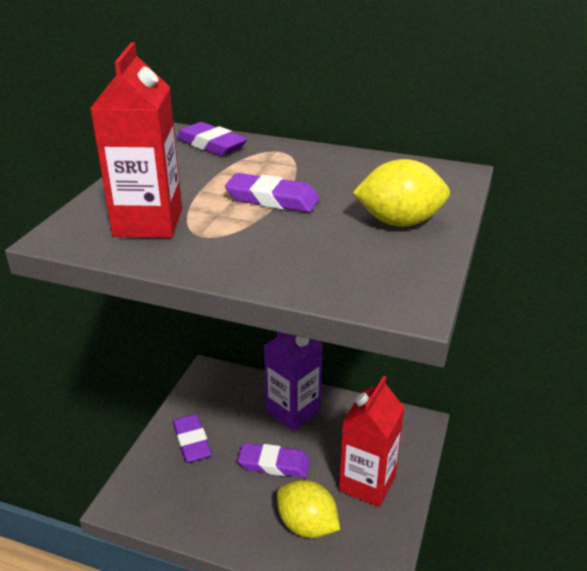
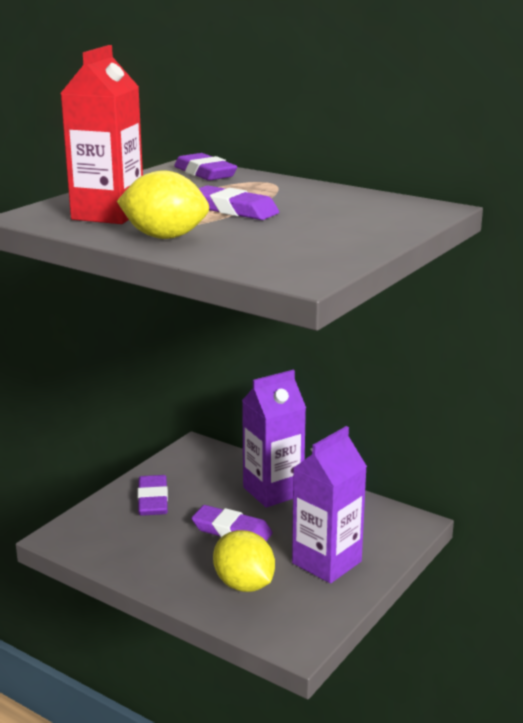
camera: 15 degrees right, 10 degrees down
(367, 483) = (326, 562): red carton -> purple carton
(399, 222) = (343, 232): yellow lemon -> yellow lemon (165, 237)

